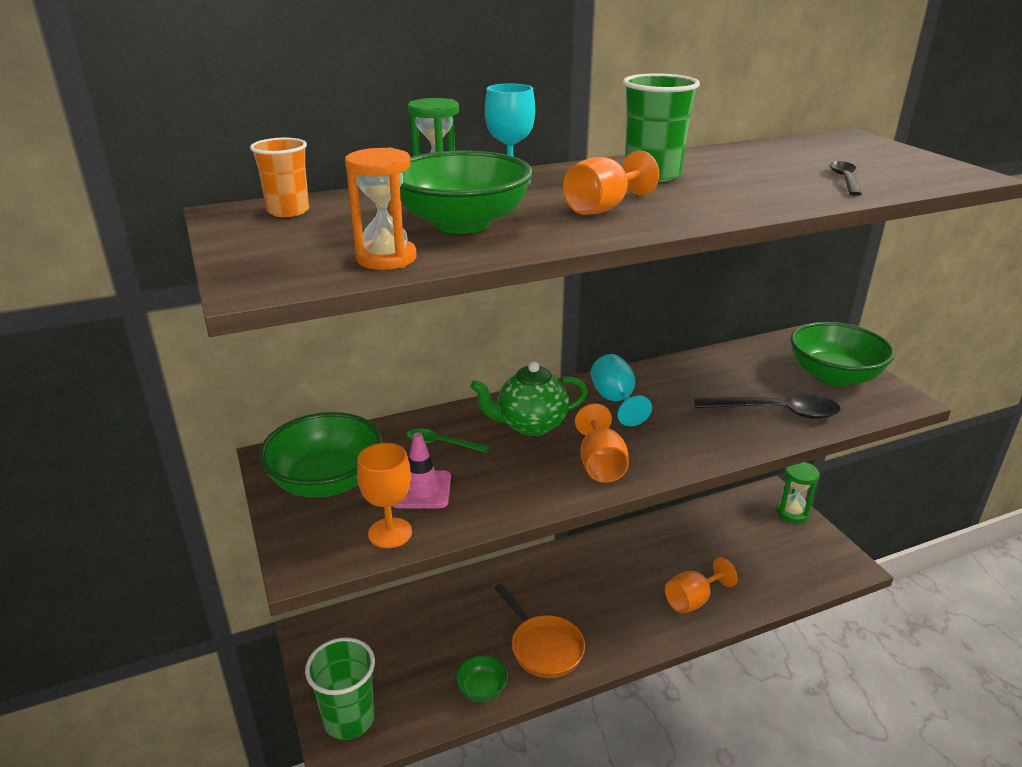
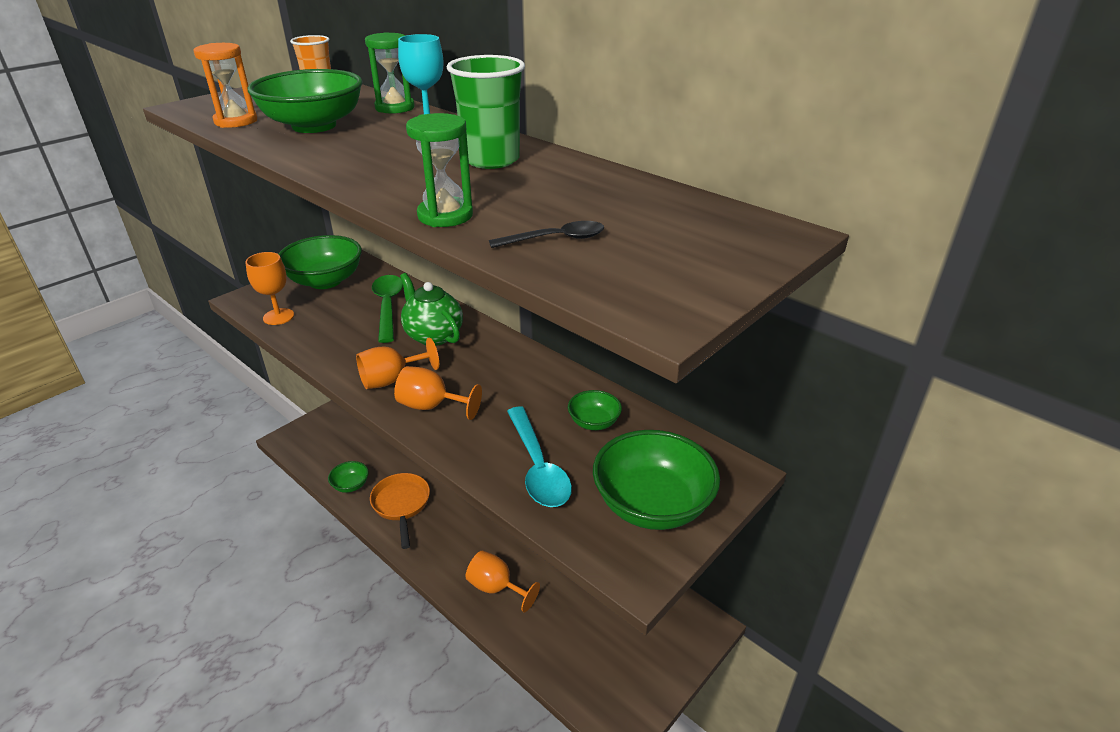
camera: 65 degrees right, 5 degrees up
(349, 719) = (309, 435): green cup -> none
(421, 490) = (328, 314): pink traffic cone -> none
(441, 444) = (388, 306): green spoon -> green spoon, size x1.75
(543, 647) = (401, 505): orange pan -> orange pan turned 135 degrees clockwise
(603, 208) = (375, 156): orange goblet -> orange goblet (431, 406)
(615, 400) = (497, 367): turquoise goblet -> none
(725, 374) = (594, 422): none -> green bowl
(776, 412) = (538, 467): black spoon -> turquoise spoon
(792, 513) = (682, 651): green hourglass -> green hourglass (445, 216)

